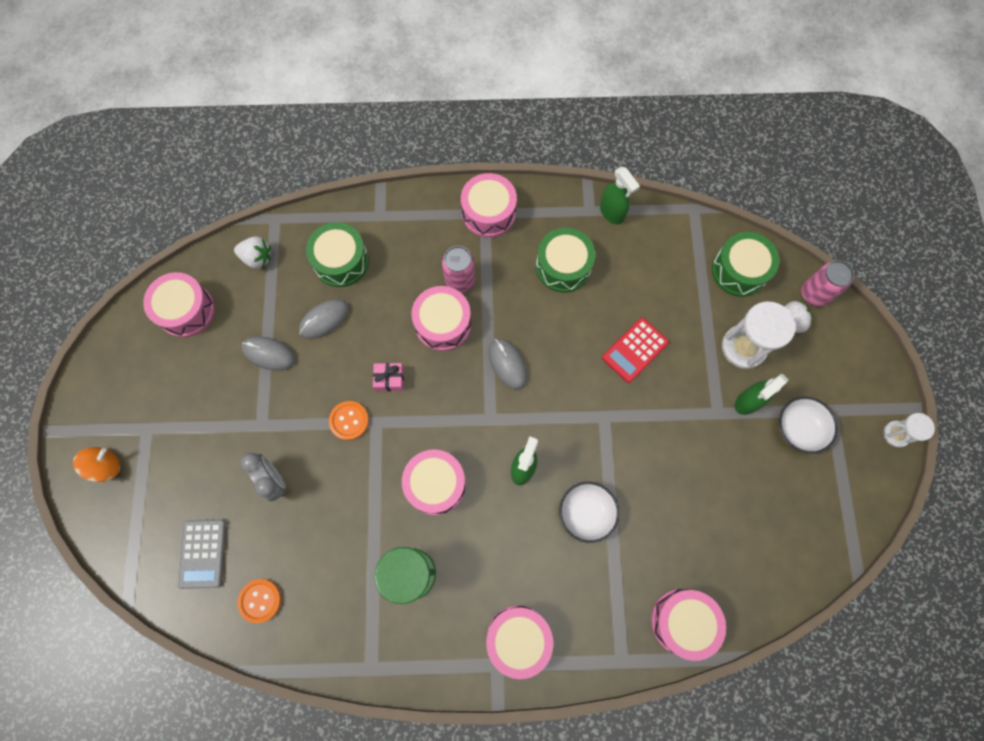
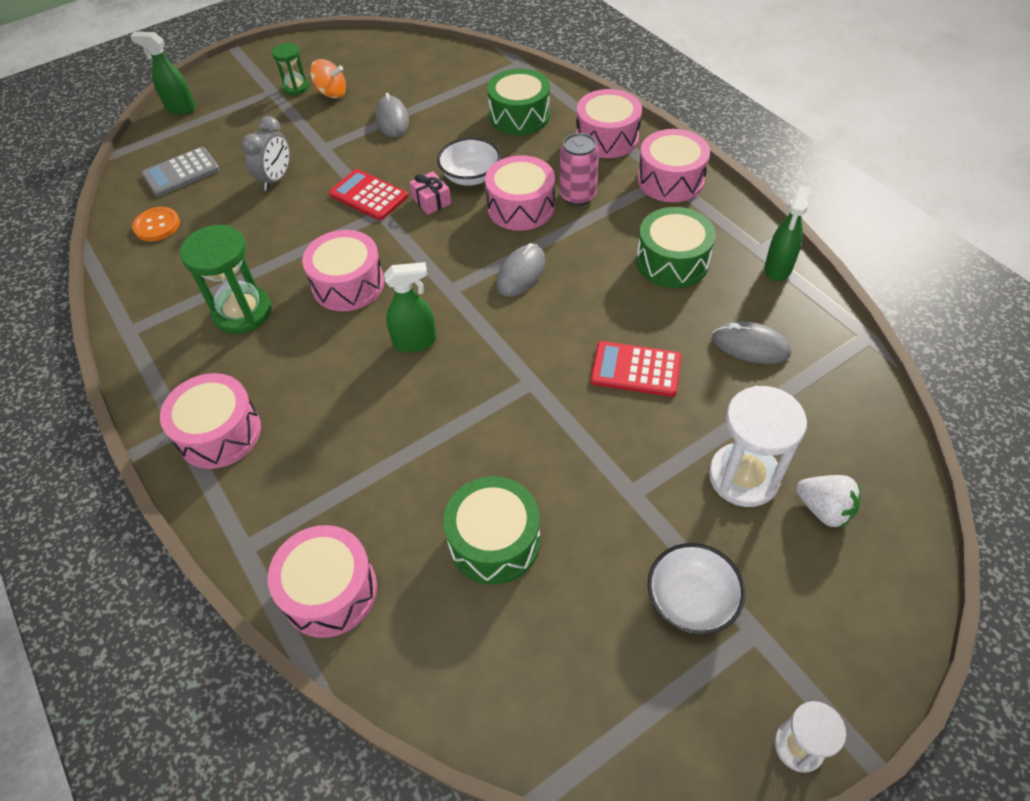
camera: 60 degrees right, 20 degrees down
(106, 466) = (224, 88): orange spinning top -> orange spinning top (331, 93)
(158, 406) = (295, 87): none -> green hourglass
(186, 310) = (392, 61): pink drum -> pink drum (607, 138)
(257, 258) = (474, 72): white strawberry -> none
(324, 319) = (454, 134): grey mouse -> grey mouse (750, 346)
(349, 421) = (368, 195): orange button -> red calculator
(586, 513) = (403, 422): white bowl -> white bowl (470, 177)
(739, 270) = (840, 421): green drum -> green drum (494, 541)
(747, 402) = (674, 518): green spray bottle -> green spray bottle (180, 108)
(814, 294) = (899, 522): pink can -> none

